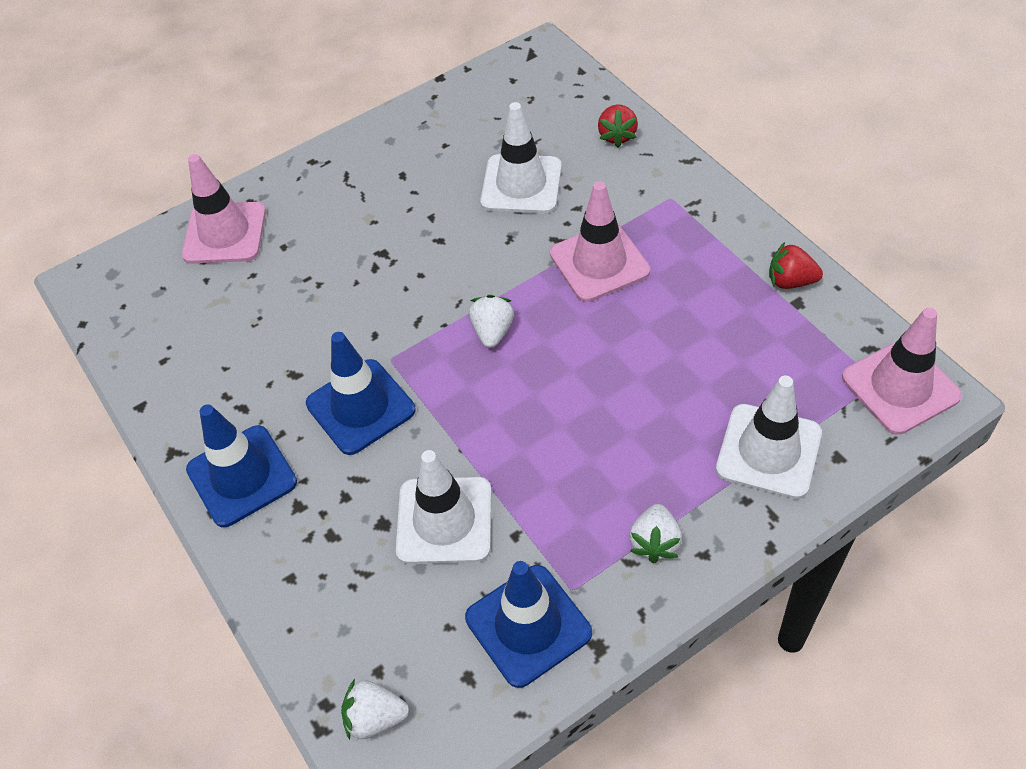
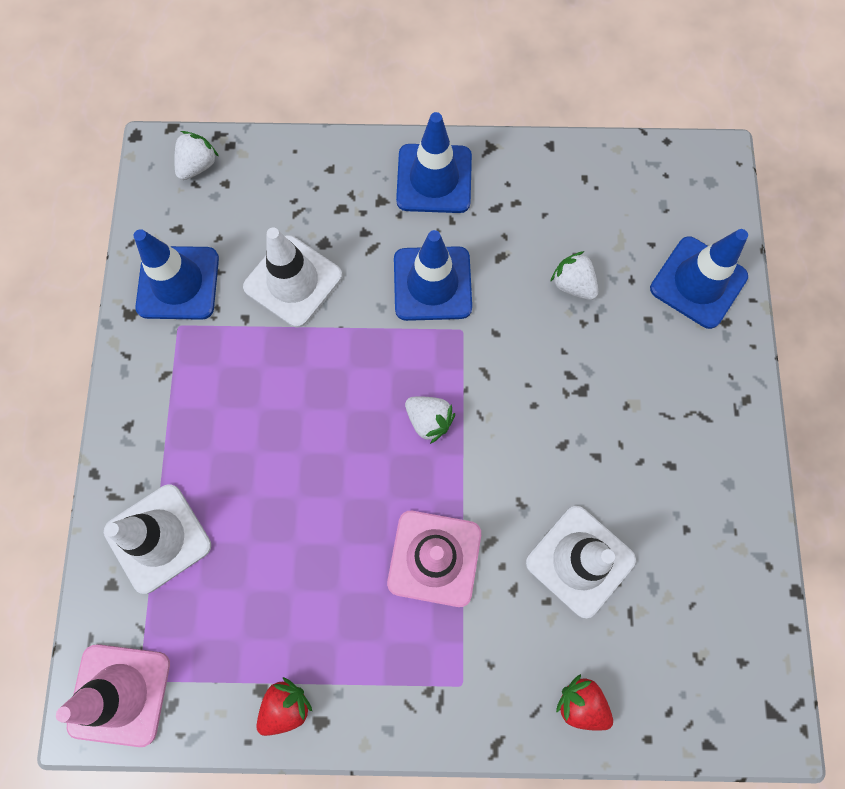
camera: 120 degrees right, 20 degrees up
(225, 233) = (698, 282): pink traffic cone -> blue traffic cone
(655, 542) = (162, 401): white strawberry -> white strawberry (572, 284)

